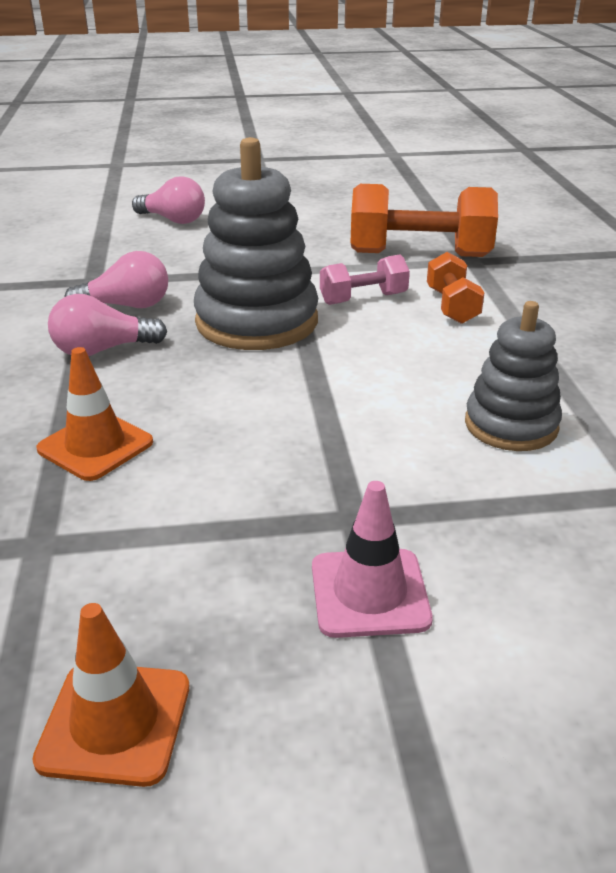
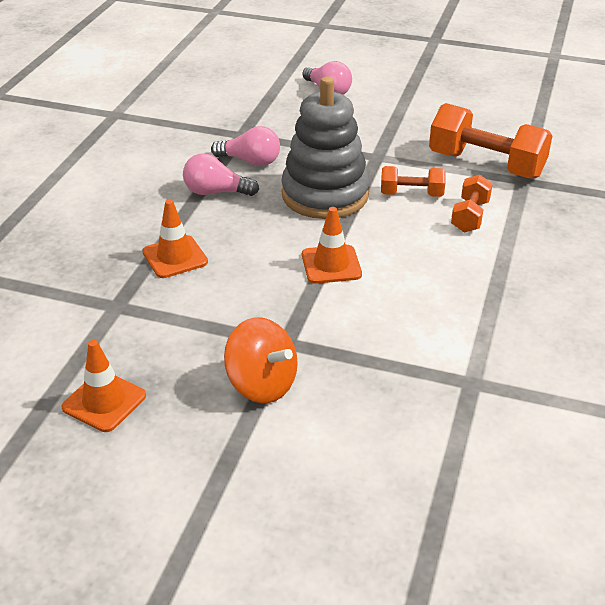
camera: 25 degrees right, 5 degrees up
(333, 398) = (331, 265): none -> orange traffic cone
(363, 299) = (411, 194): pink dumbbell -> orange dumbbell
(369, 593) = (262, 384): pink traffic cone -> orange spinning top
(511, 425) = (428, 315): grey stacking toy -> none

